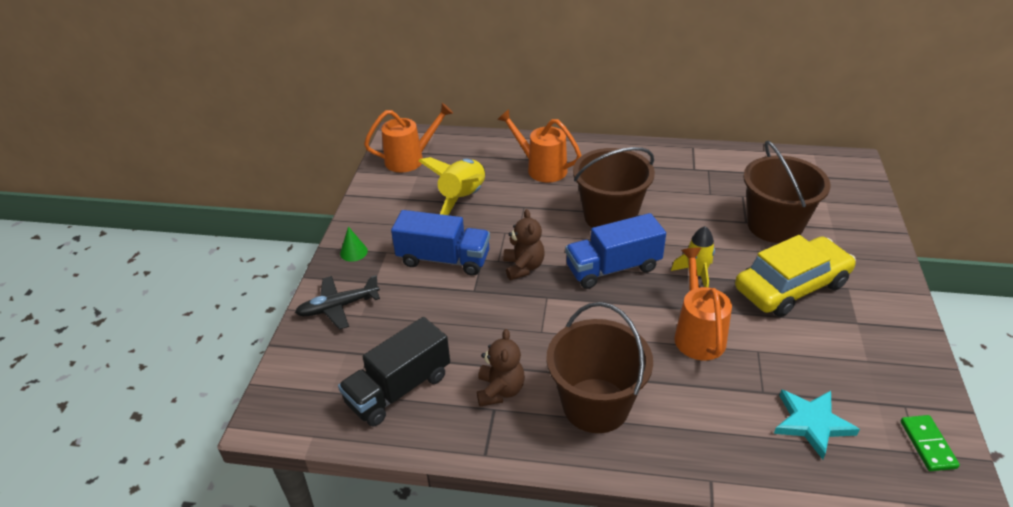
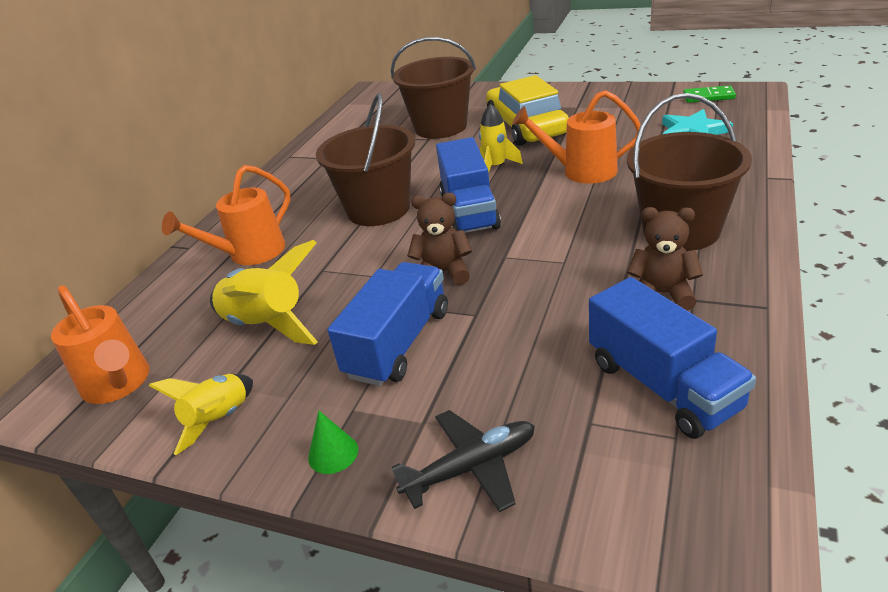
camera: 75 degrees left, 5 degrees down
(338, 307) = (471, 468): black plane -> black plane turned 105 degrees counterclockwise
(381, 204) = (219, 420): none -> yellow rocket
(399, 389) = (663, 385): black truck -> blue truck
(410, 159) = (119, 385): orange watering can -> orange watering can turned 150 degrees clockwise

